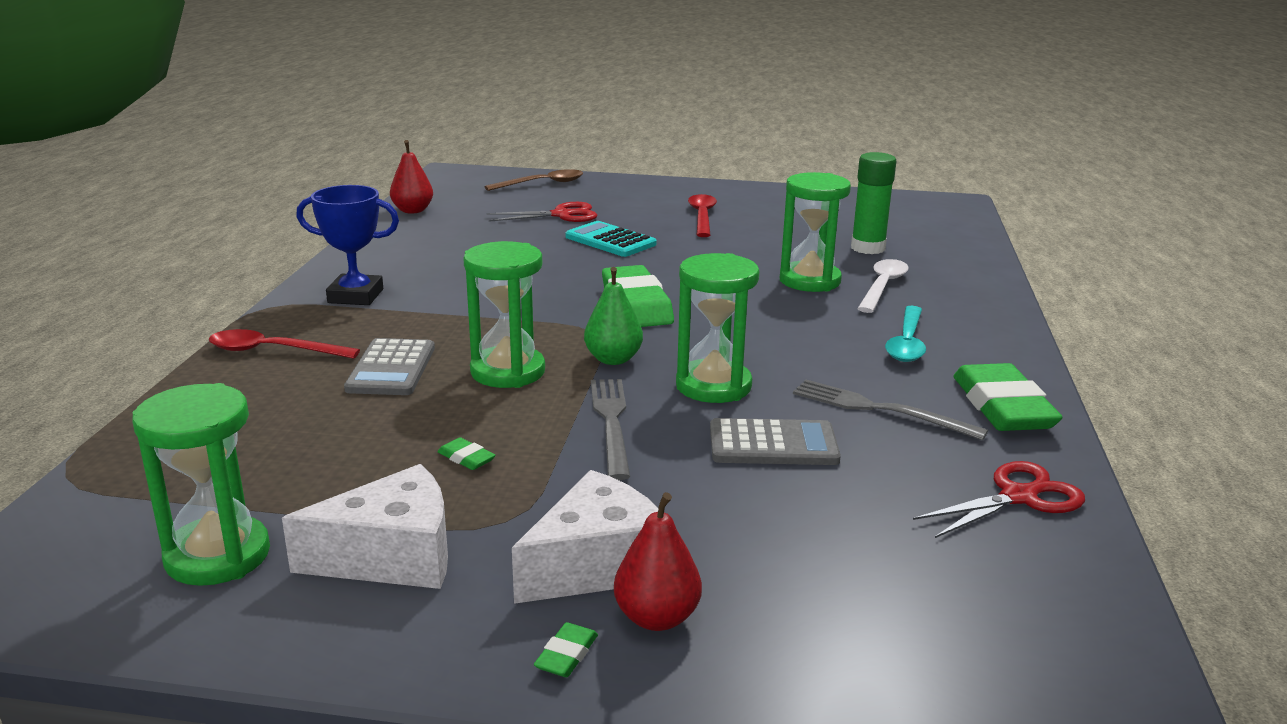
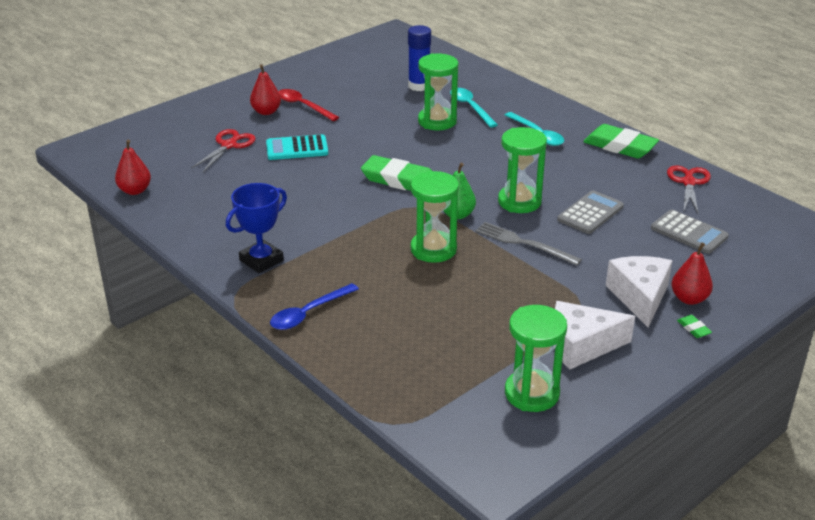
camera: 50 degrees left, 10 degrees up
(273, 351) = (309, 313): red spoon -> blue spoon
(391, 368) = (384, 282): grey calculator -> grey calculator (689, 232)
(392, 556) = (581, 345): white cheese -> white cheese turned 120 degrees counterclockwise
(466, 458) = (513, 295): green eraser -> none
(542, 184) = (159, 128): brown spoon -> none
(657, 207) = (266, 111): none -> red pear
(868, 248) = (419, 86): green glue stick -> blue glue stick
(879, 409) = (590, 174): grey fork -> none
(882, 287) = (470, 107): white spoon -> turquoise spoon

